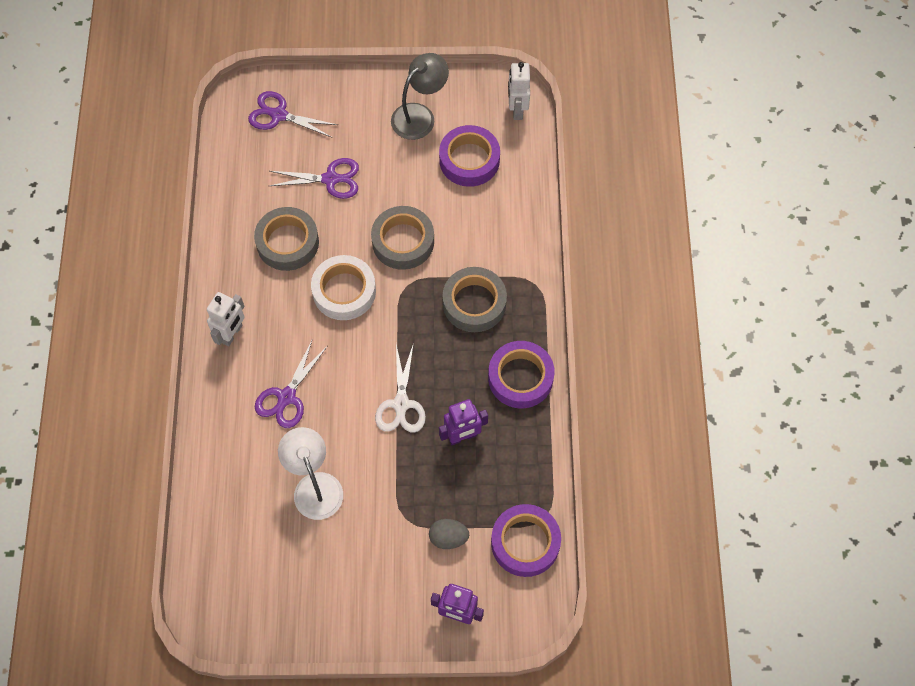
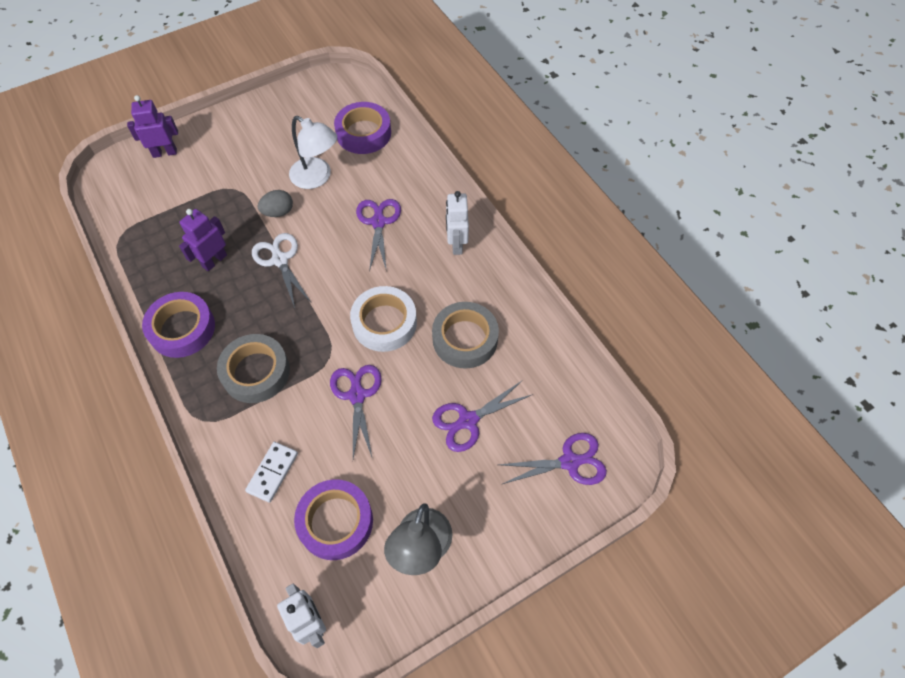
camera: 150 degrees right, 5 degrees down
(403, 241) = (357, 395): grey tape -> purple scissors
(448, 538) = (193, 191): grey egg -> grey egg (278, 212)
(498, 216) = (272, 472): none -> white domino
(525, 543) = (129, 214): purple tape -> purple tape (363, 133)

